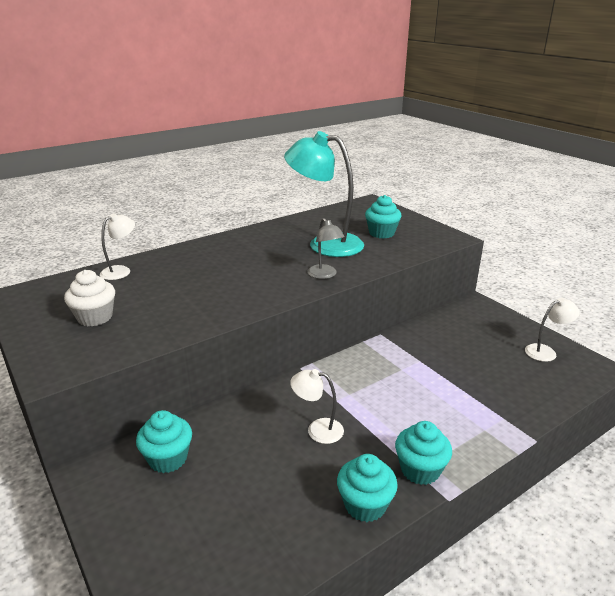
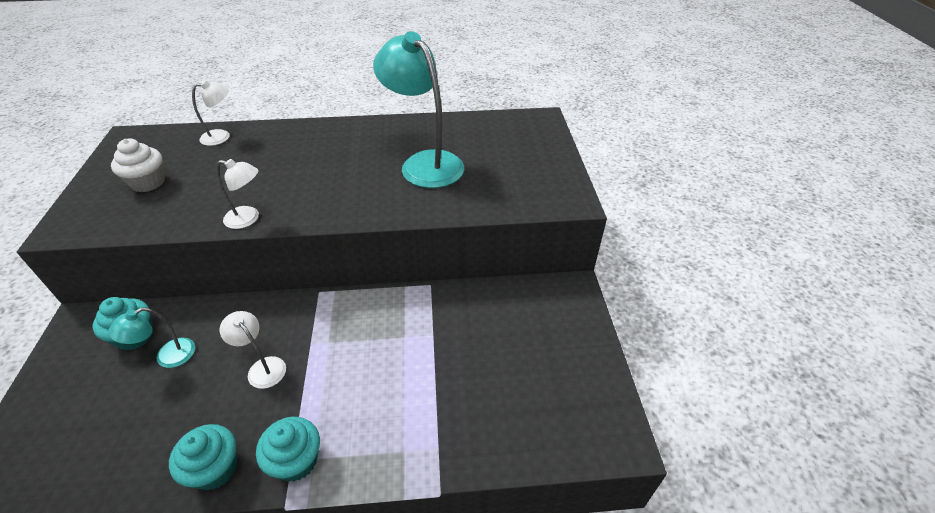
camera: 30 degrees right, 15 degrees up
(222, 458) = (167, 357): none -> turquoise lamp
(324, 275) = (375, 205): grey lamp -> none
(381, 233) = (499, 168): turquoise cupcake -> none
(546, 351) = (582, 388): white lamp -> white lamp (248, 218)

